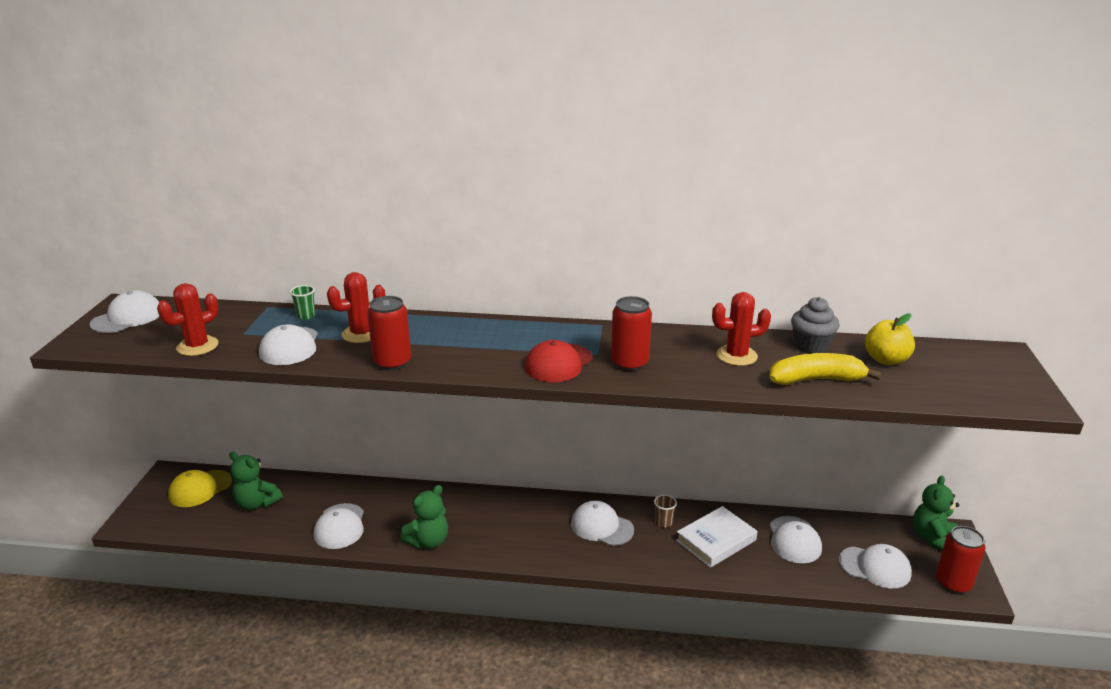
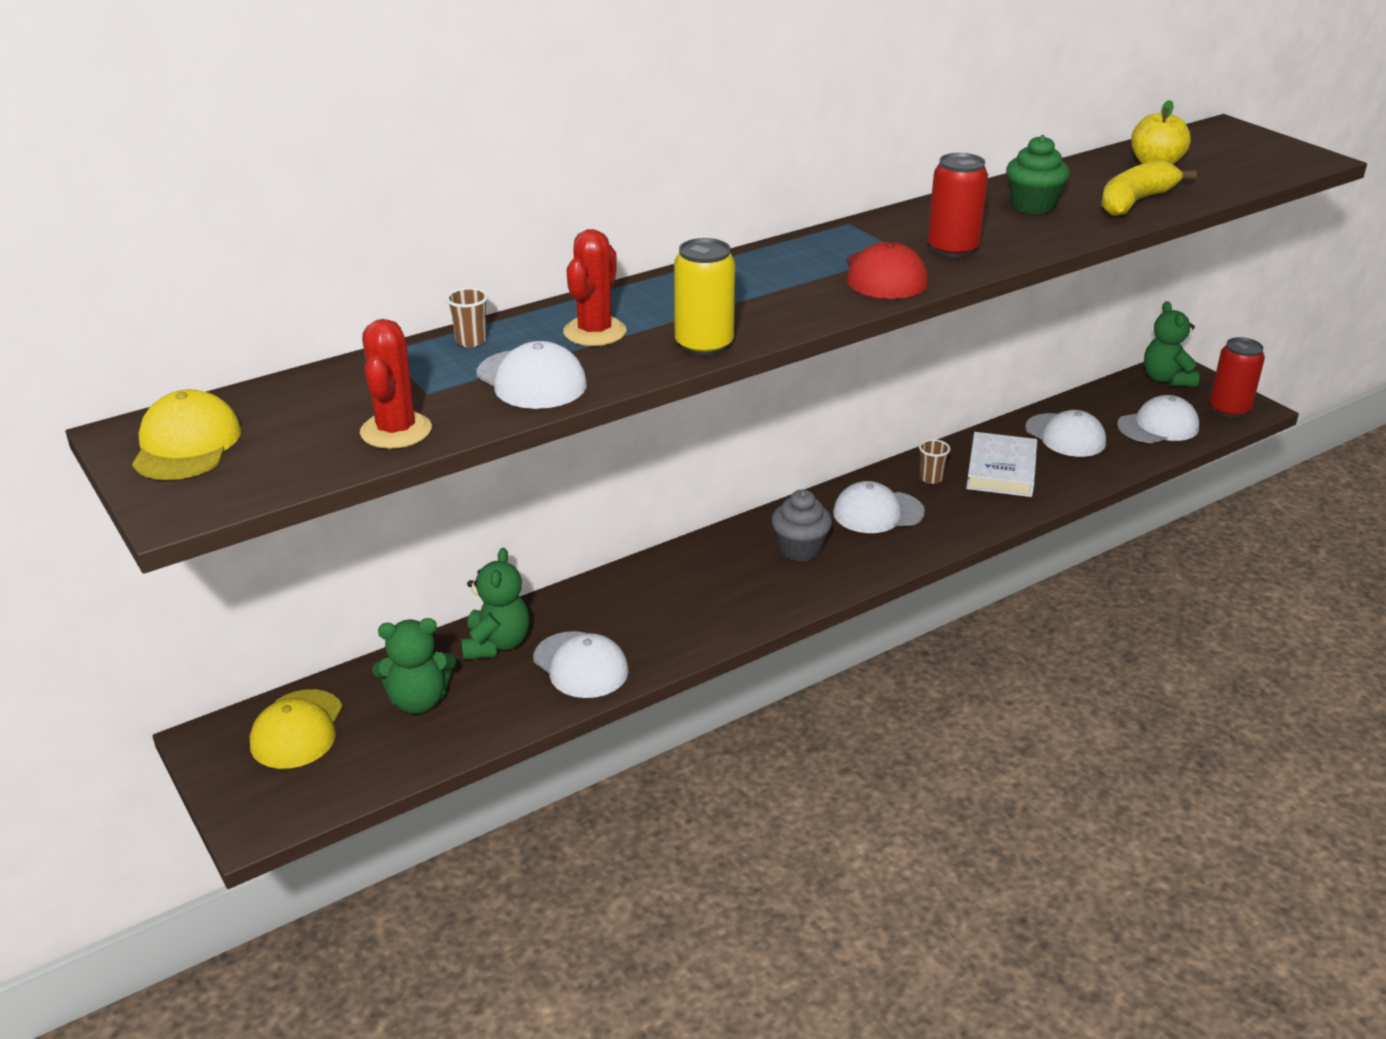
camera: 40 degrees left, 5 degrees up
(127, 318) = (186, 444): white cap -> yellow cap
(306, 316) = (471, 341): green cup -> brown cup
(392, 362) = (704, 345): red can -> yellow can
(428, 541) = (715, 622): green teddy bear -> green teddy bear (496, 644)
(736, 356) = (1032, 206): red cactus -> green cupcake
(811, 346) = (1076, 174): grey cupcake -> grey cupcake (800, 549)

